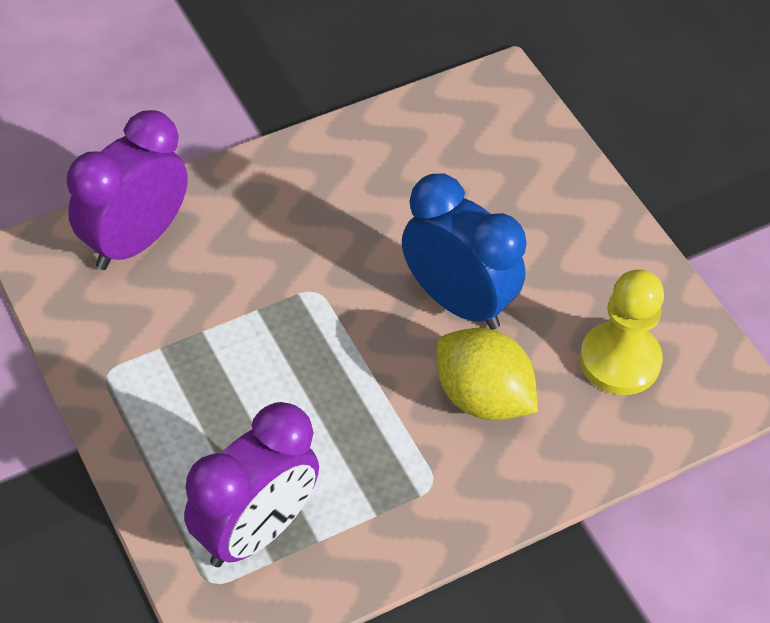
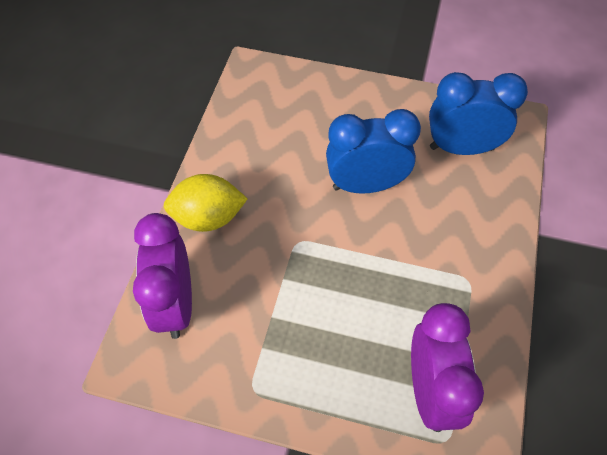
camera: 45 degrees left, 5 degrees up
(482, 397) = (434, 219): yellow lemon -> yellow lemon (208, 218)
(620, 360) = (461, 148): yellow pawn -> blue clock

